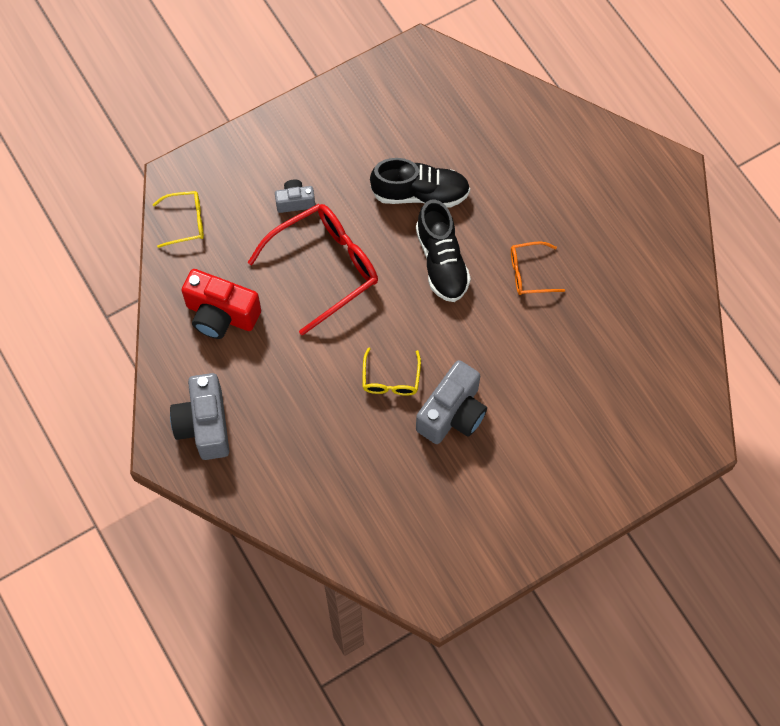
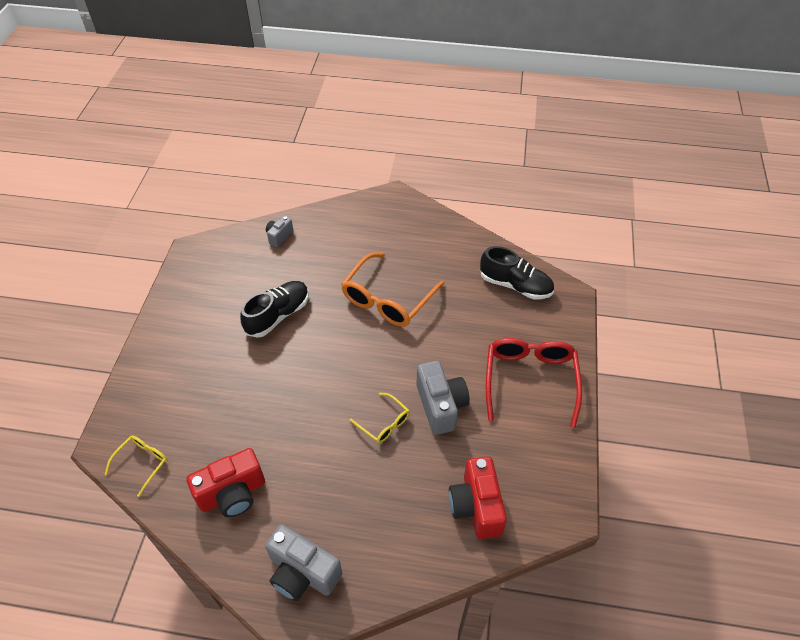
camera: 50 degrees left, 15 degrees down
(295, 201) = (205, 385): grey camera -> grey camera (279, 236)
(326, 267) = (269, 402): red glasses -> red glasses (530, 379)
(377, 517) = (476, 506): none -> red camera
(441, 262) = (333, 337): black shoe -> black shoe (515, 285)
(529, 273) = (387, 300): orange glasses -> orange glasses, size x1.95

